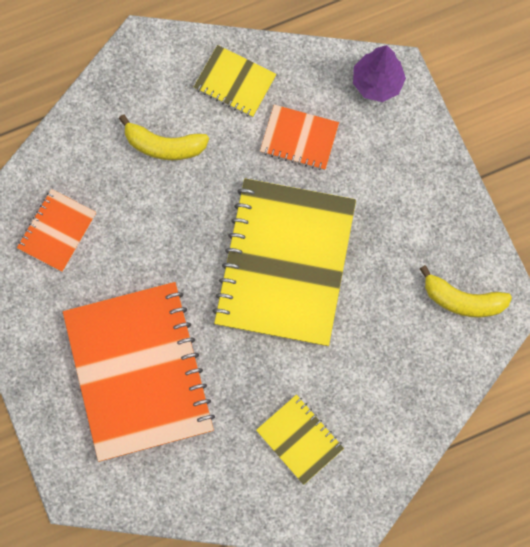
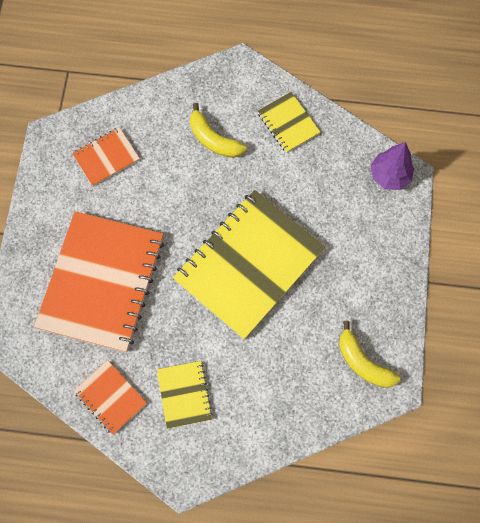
camera: 30 degrees right, 5 degrees down
(299, 138) = (311, 184): orange notebook -> orange notebook (110, 397)

